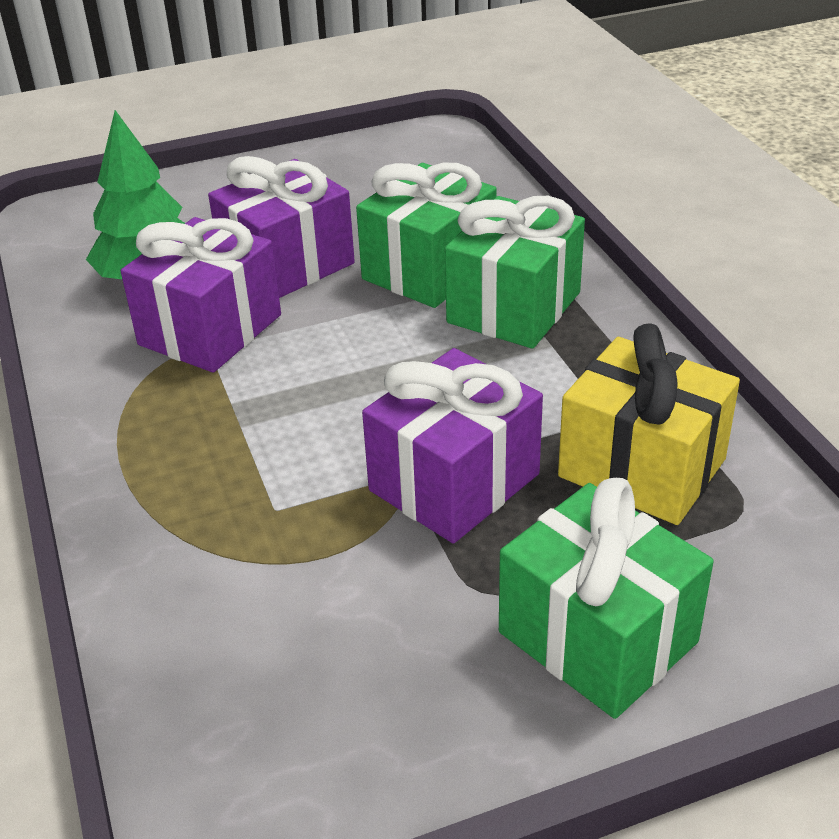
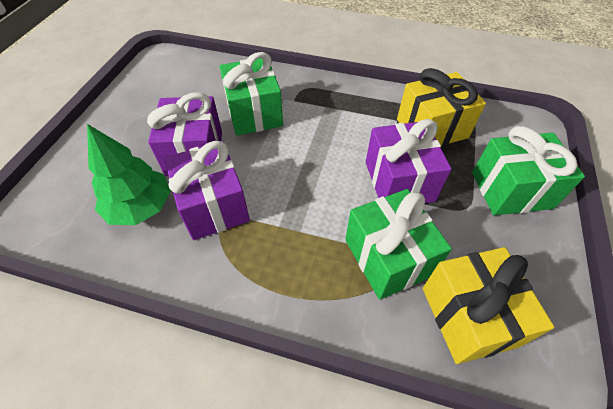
camera: 55 degrees left, 15 degrees up
(239, 676) = (468, 316): none -> yellow gift
(514, 307) = (307, 105): green gift -> green gift (388, 257)

